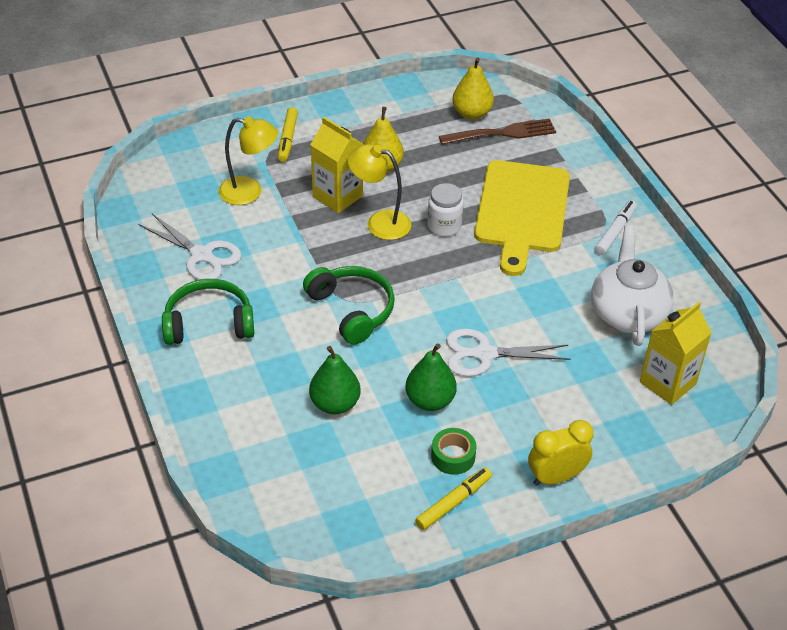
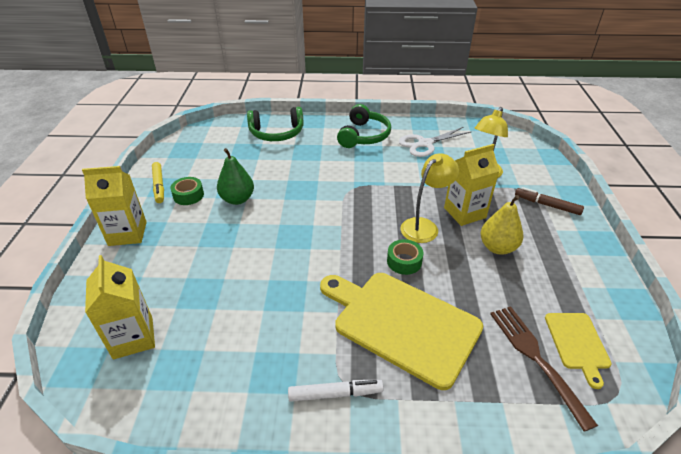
camera: 115 degrees right, 5 degrees down
(287, 139) = (547, 205): yellow marker -> brown marker
(335, 404) = (268, 163): green pear -> none
(352, 310) = (339, 189): green headphones -> green headphones (277, 133)
(444, 226) = (404, 261): white jar -> green tape
(471, 113) = (577, 343): yellow pear -> yellow cutting board
(484, 354) = (254, 237): white scissors -> none
(502, 133) = (536, 358): brown fork -> brown fork turned 150 degrees clockwise
(556, 477) = (127, 233): yellow clock -> yellow carton
(615, 232) = (335, 394): white marker -> white marker turned 60 degrees counterclockwise
(627, 314) = (225, 347): white teapot -> none

